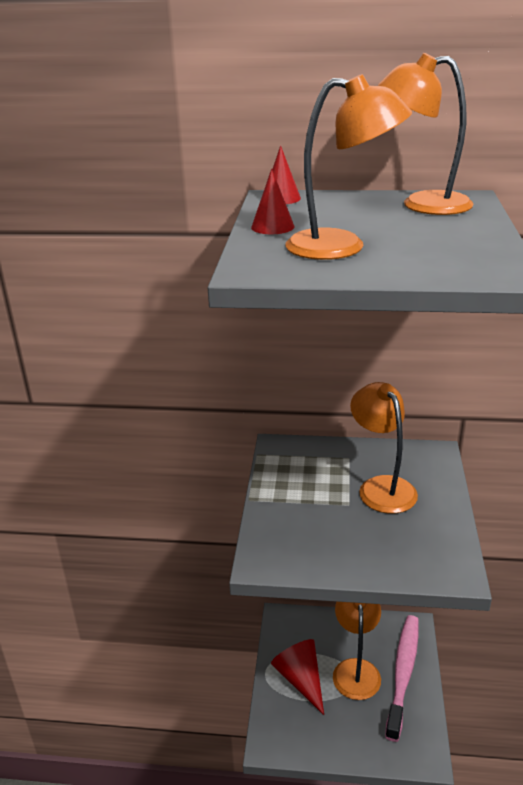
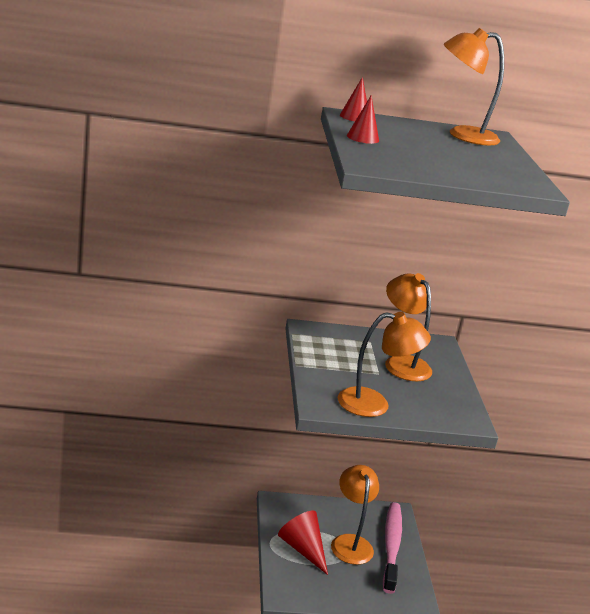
camera: 15 degrees left, 5 degrees down
(342, 247) = (421, 158): orange lamp -> orange lamp (374, 404)

